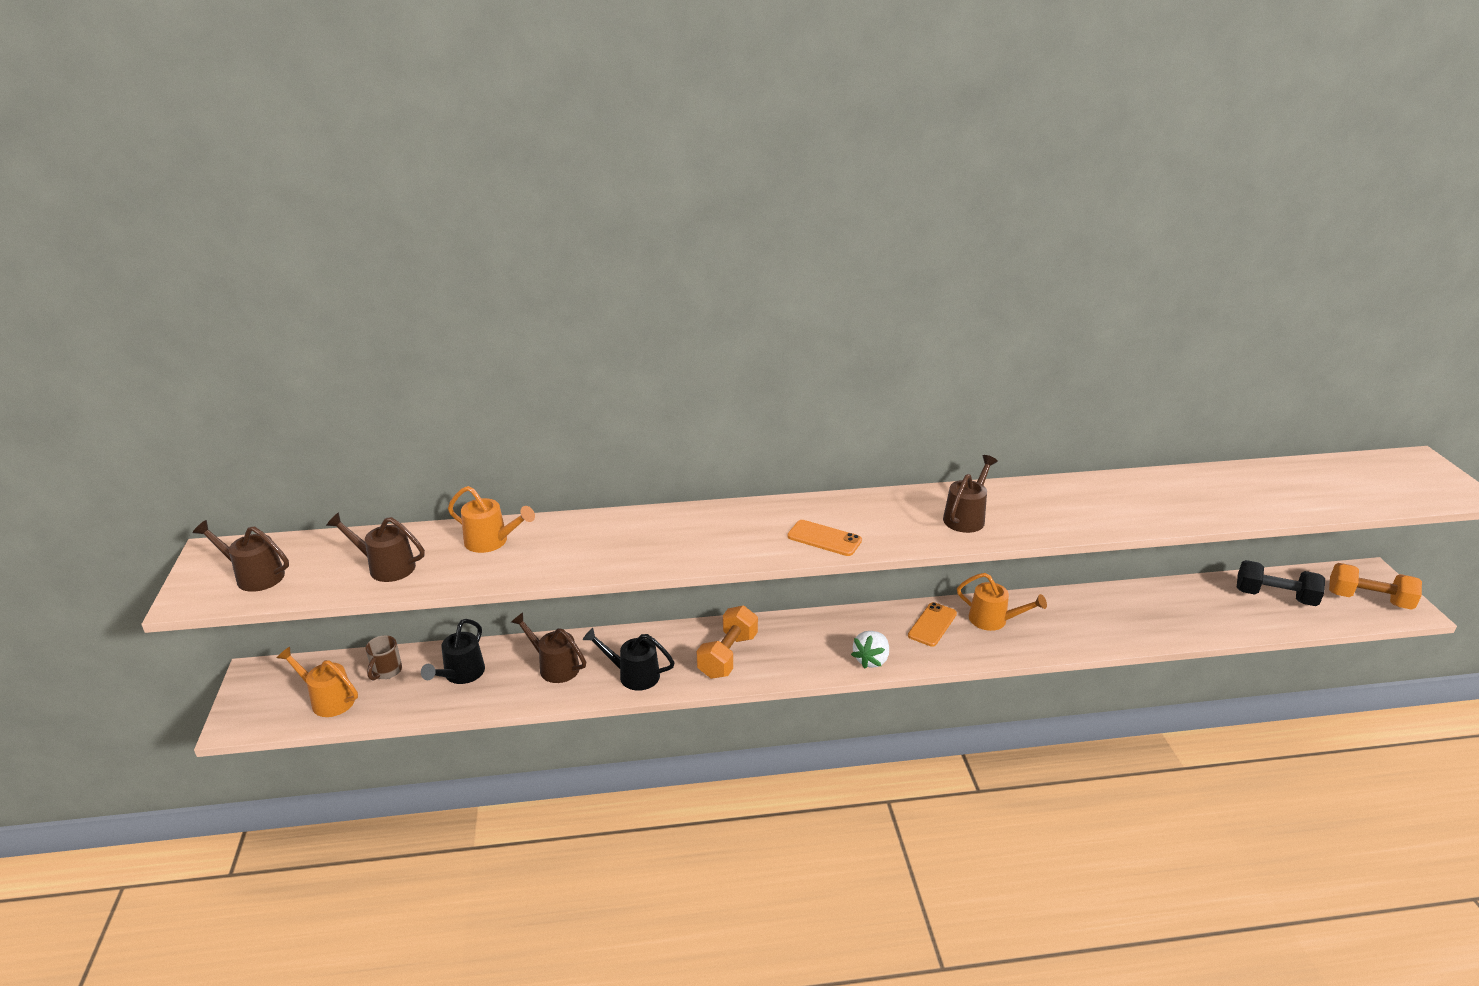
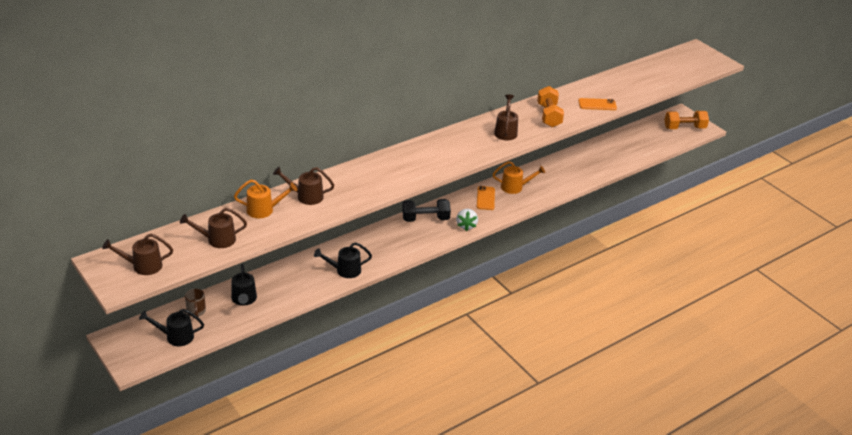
camera: 30 degrees left, 5 degrees up
(327, 699) = (175, 336): orange watering can -> black watering can
(554, 666) = (295, 279): brown watering can -> brown watering can (305, 196)
(727, 656) = (389, 245): orange dumbbell -> orange dumbbell (549, 116)
(824, 538) = (443, 161): orange phone -> orange phone (597, 104)
(1274, 596) = (642, 137): black dumbbell -> black dumbbell (425, 219)

